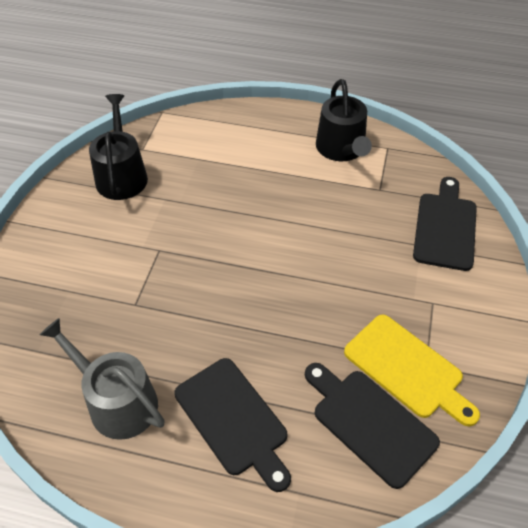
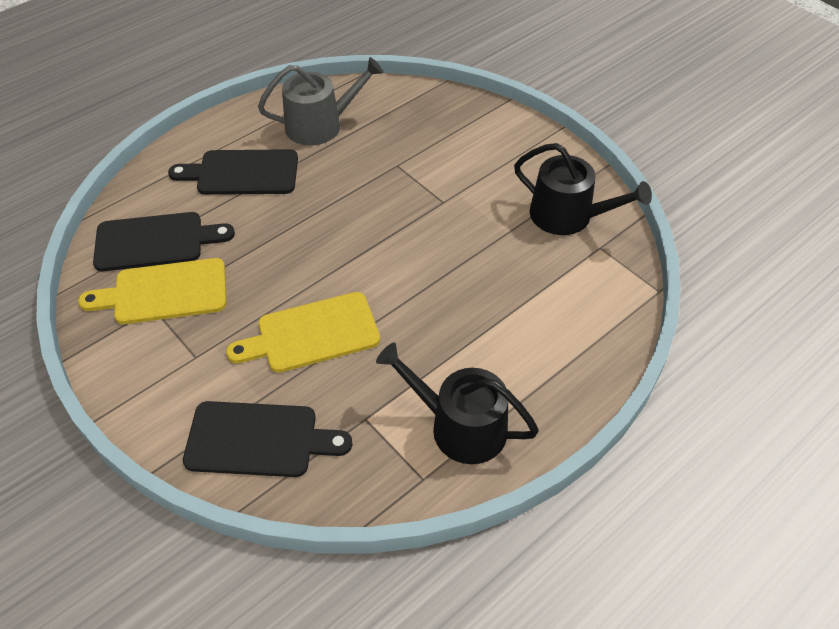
camera: 125 degrees right, 0 degrees up
(350, 250) = (312, 334): none -> yellow cutting board
(445, 227) = (258, 439): black cutting board -> black cutting board turned 45 degrees counterclockwise

